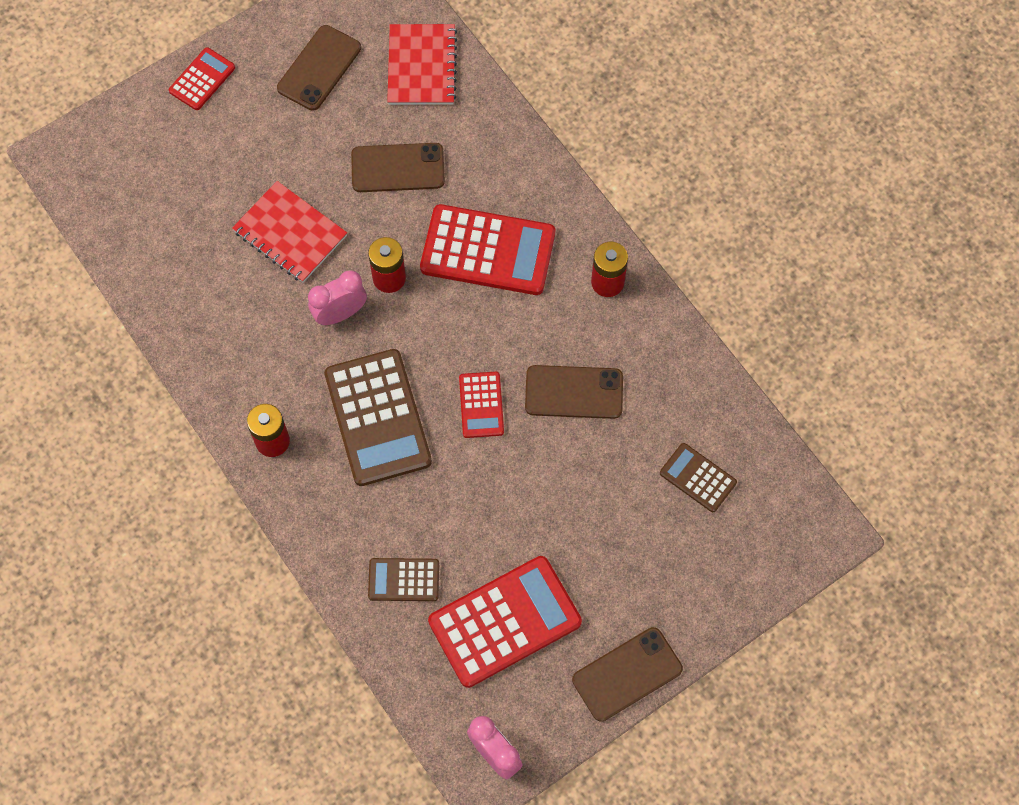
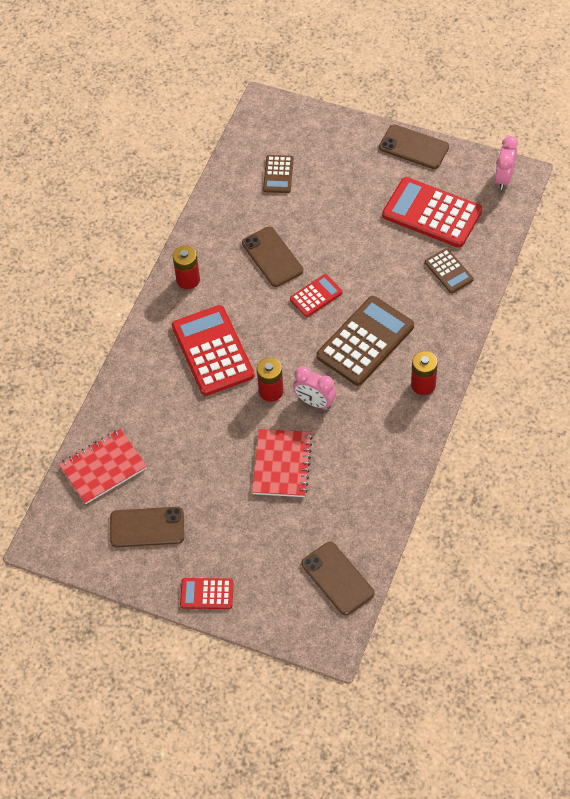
camera: 120 degrees left, 10 degrees down
(398, 168) = (190, 434): brown phone -> brown phone (337, 578)

